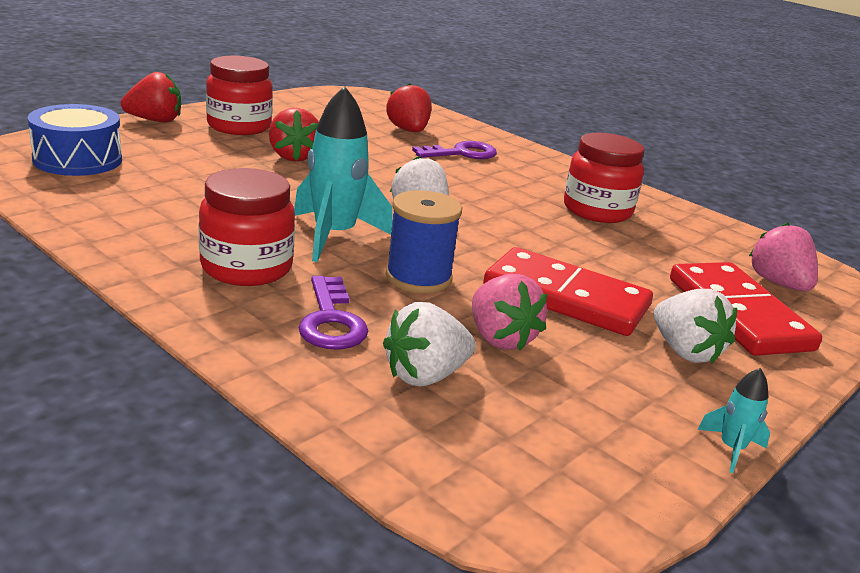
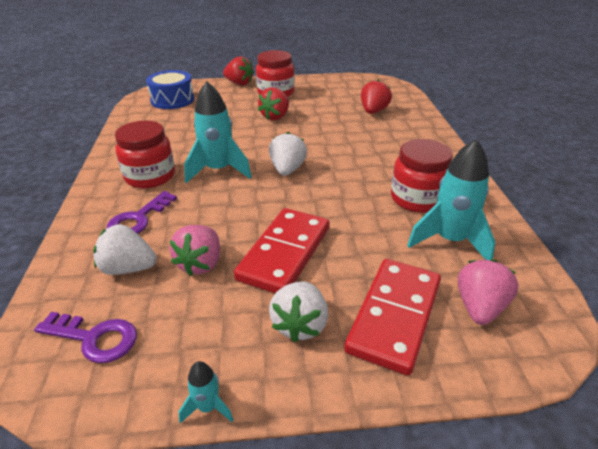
camera: 45 degrees right, 10 degrees up
(418, 277) = (220, 209): blue spool -> none
(461, 153) = (384, 134): purple key -> purple key (95, 338)
(566, 297) = (285, 253): red domino -> red domino turned 45 degrees clockwise
(680, 239) = (450, 240): none -> turquoise rocket

